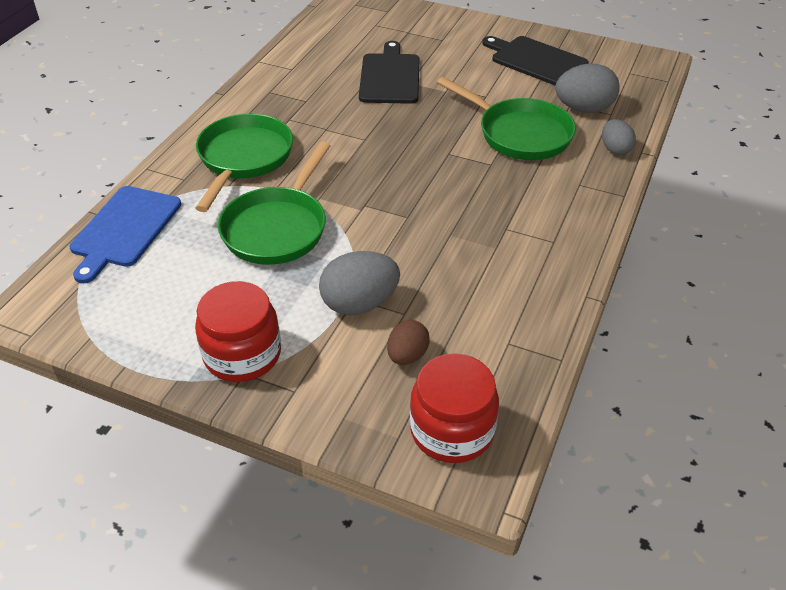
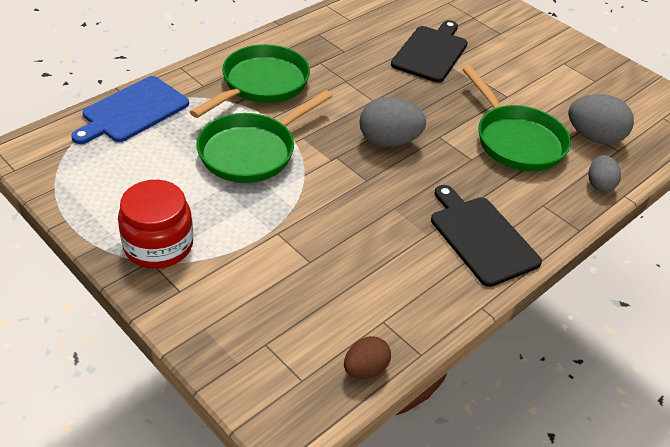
camera: 20 degrees right, 0 degrees up
(359, 303) = (278, 239): grey egg -> grey egg (389, 141)
(407, 355) = (289, 298): brown egg -> brown egg (365, 369)
(452, 430) = (285, 375): red jar -> none
(536, 60) = (577, 78): black cutting board -> black cutting board (481, 237)

